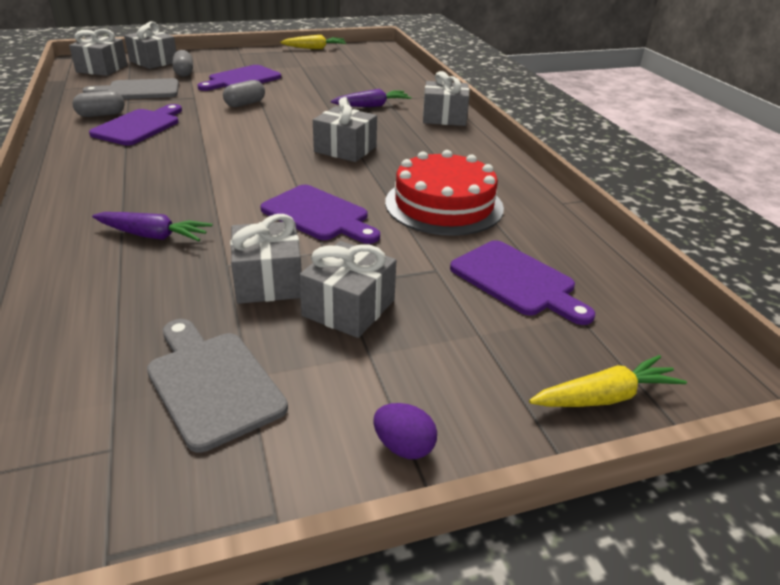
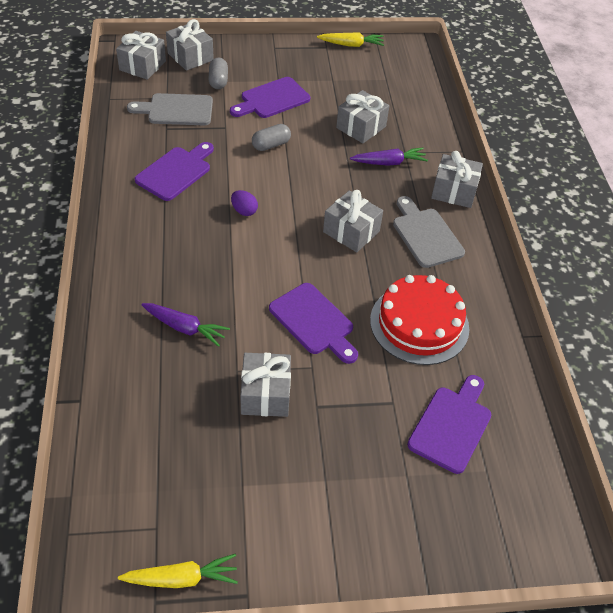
camera: 10 degrees right, 15 degrees up
(101, 115) = (143, 148): grey capsule -> none
(212, 383) = (219, 487): grey cutting board -> grey cutting board (425, 235)
(349, 308) = (319, 433): grey gift -> grey gift (361, 127)
(404, 447) = (331, 562): purple egg -> purple egg (244, 211)
(517, 281) = (451, 425): purple cutting board -> purple cutting board turned 120 degrees counterclockwise
(605, 397) = (476, 548): yellow carrot -> yellow carrot (182, 578)

